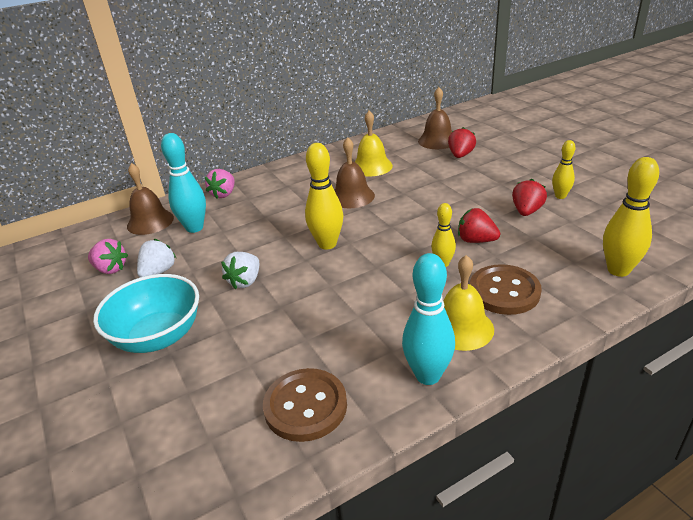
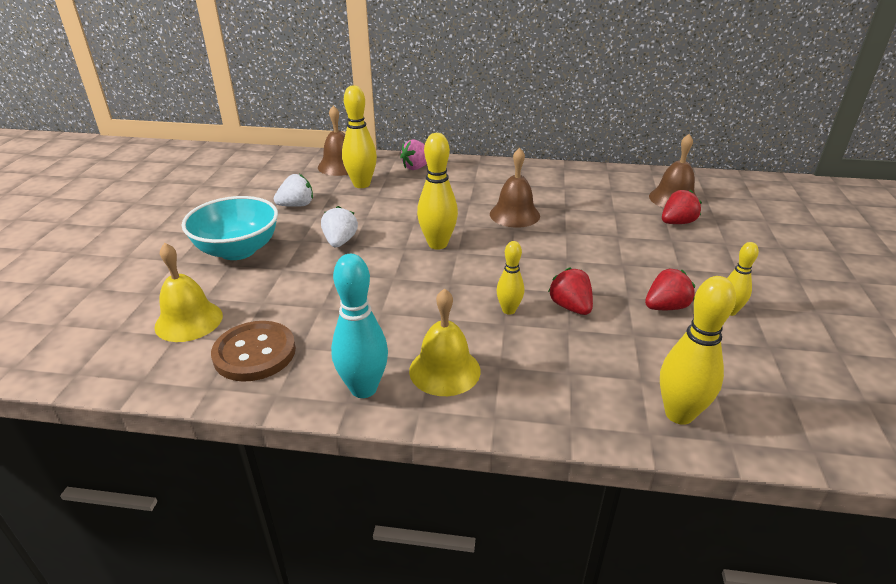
camera: 35 degrees right, 0 degrees up
(110, 269) = (272, 188): pink strawberry -> none
(194, 228) = (361, 184): turquoise bowling pin -> yellow bowling pin
(245, 281) = (340, 242): white strawberry -> white strawberry turned 120 degrees clockwise
(371, 166) = (571, 196): yellow bell -> yellow bell (189, 321)
(504, 291) = (528, 364): brown button -> none

